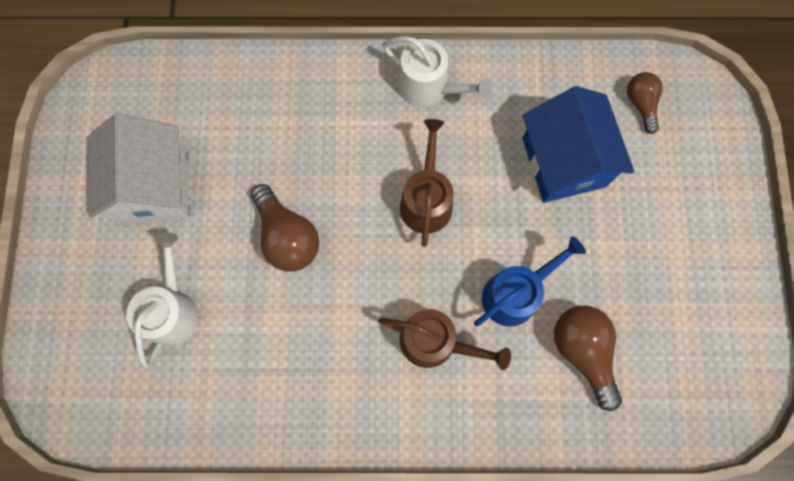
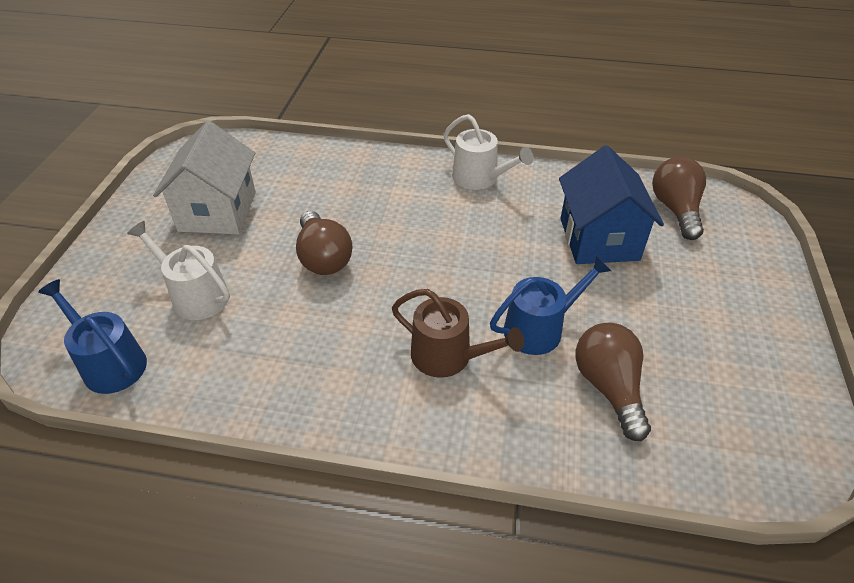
camera: 10 degrees right, 30 degrees down
(122, 406) = (110, 363): none -> blue watering can
(173, 310) = (195, 295): white watering can -> white watering can turned 75 degrees counterclockwise
(426, 200) = (462, 249): brown watering can -> none
(640, 104) = (675, 210): brown light bulb -> brown light bulb, size x1.61

